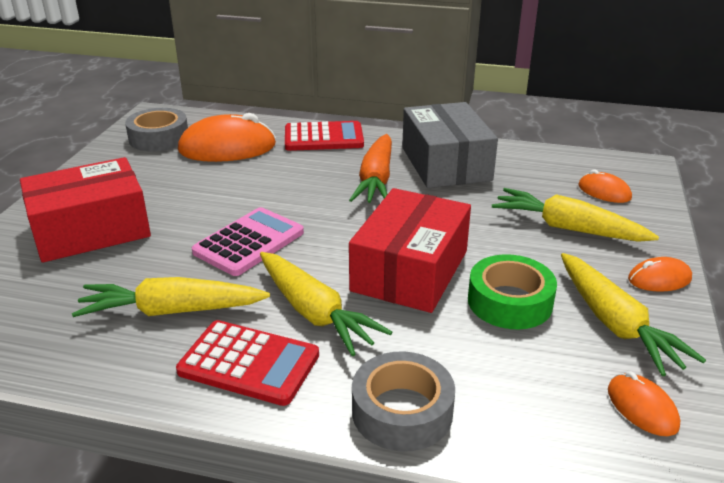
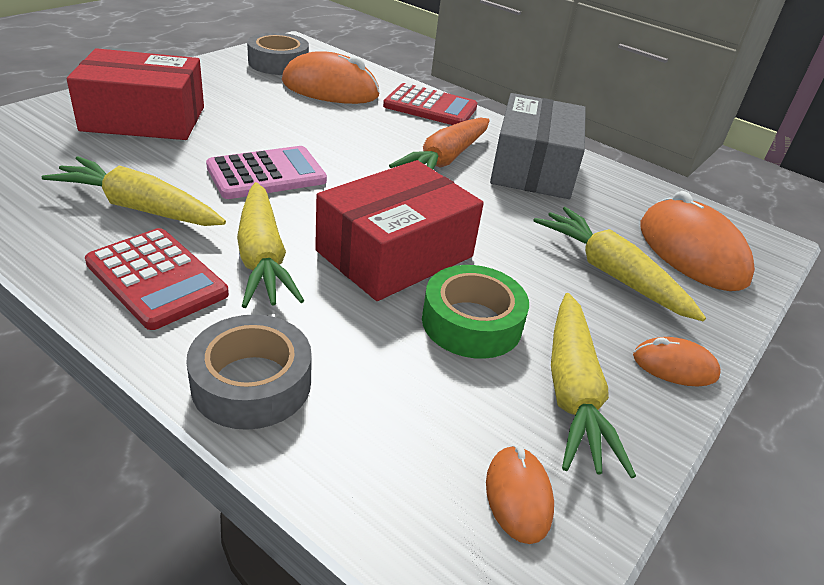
camera: 20 degrees right, 5 degrees up
(604, 192) = (691, 252): orange mouse -> orange mouse, size x1.96

